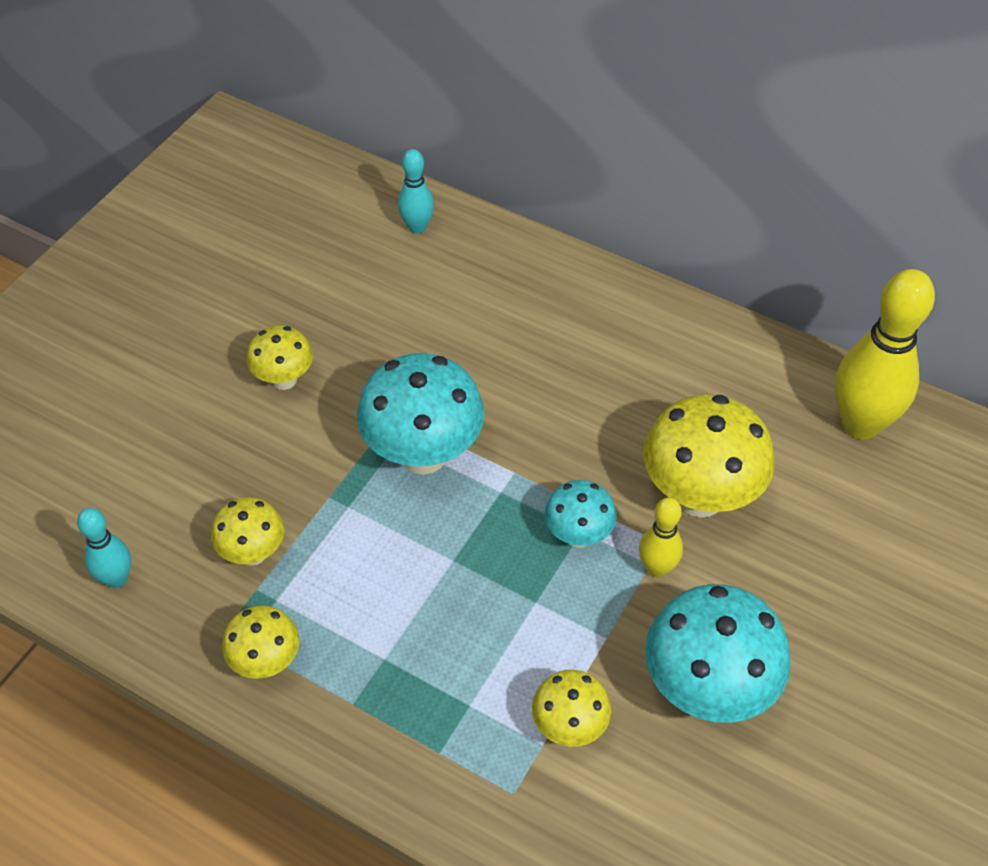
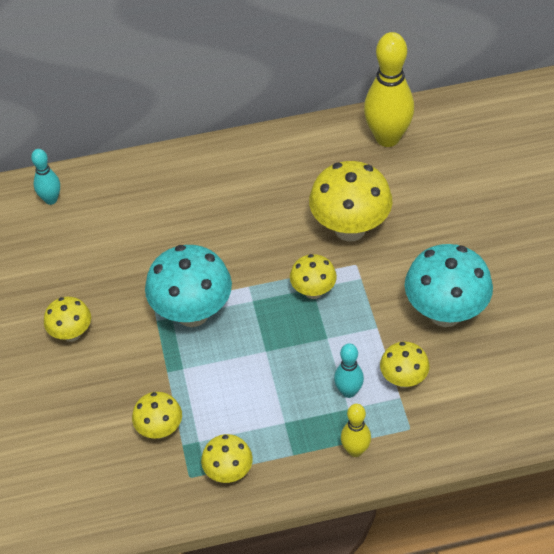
camera: 40 degrees left, 0 degrees up
(117, 578) = (101, 501): turquoise bowling pin -> turquoise bowling pin (348, 391)
(578, 535) = (313, 291): turquoise mushroom -> yellow mushroom
(657, 568) = (366, 277): yellow bowling pin -> yellow bowling pin (355, 450)

